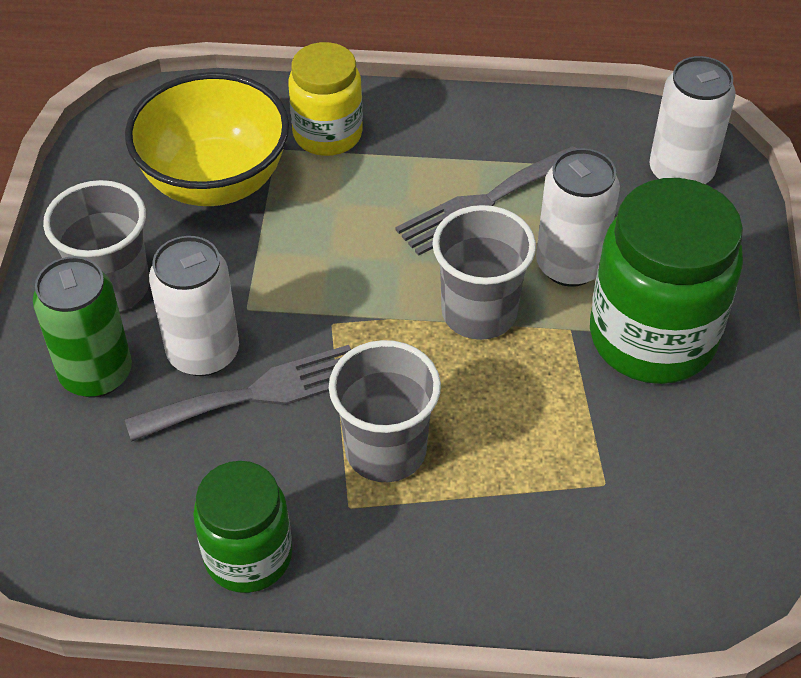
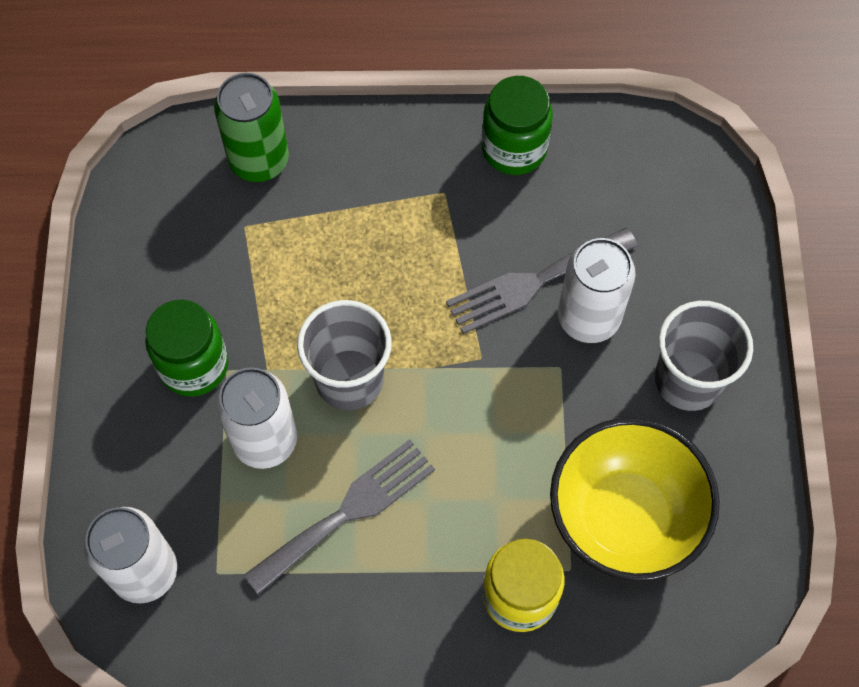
camera: 175 degrees right, 15 degrees up
(96, 373) = (675, 290): green can -> green can (259, 160)
(385, 450) = (420, 240): grey cup -> none
(652, 337) = (194, 365): green jar -> green jar, size x0.61

